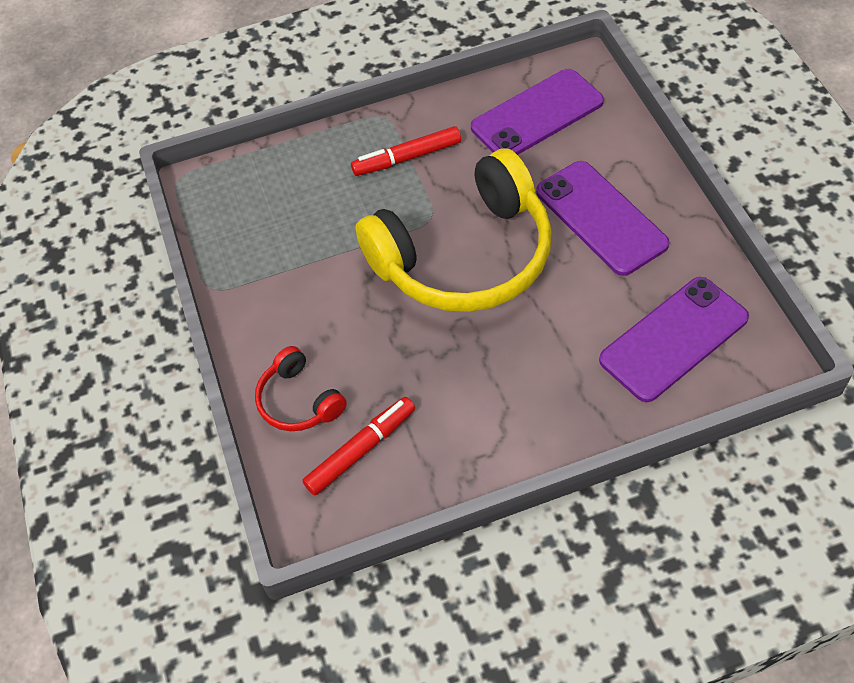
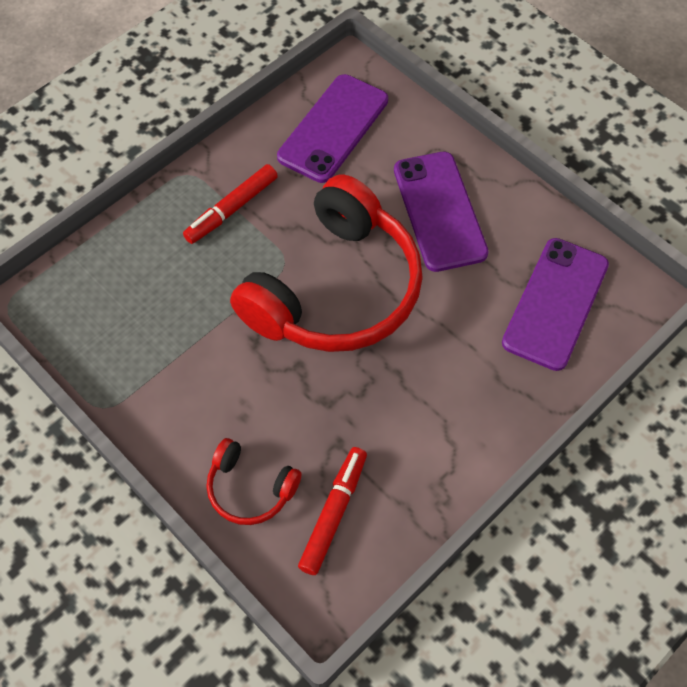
camera: 30 degrees left, 5 degrees up
(464, 256) = (335, 289): yellow headphones -> red headphones
(600, 218) = (439, 211): purple phone -> purple phone turned 45 degrees clockwise

